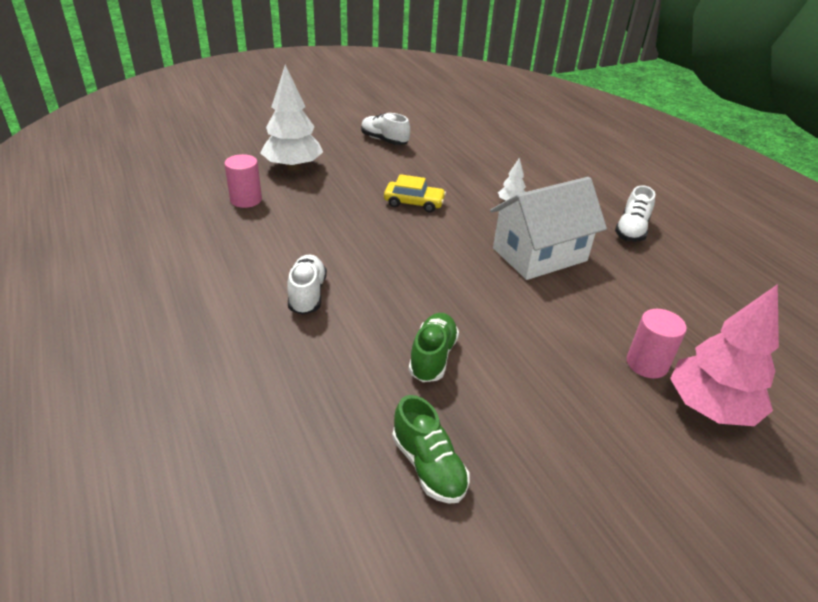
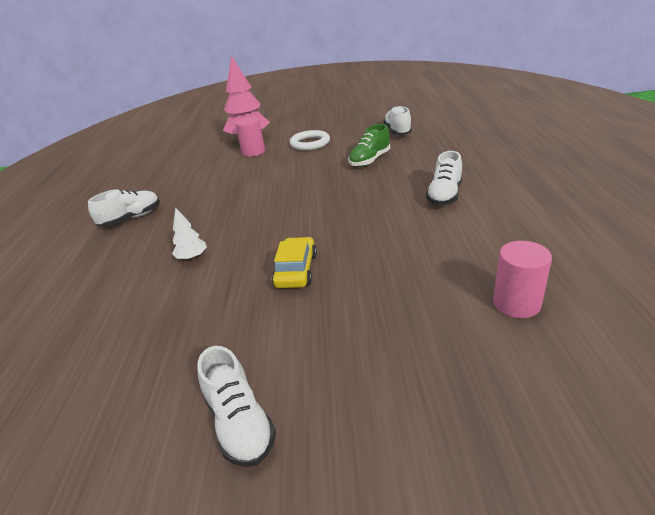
camera: 150 degrees left, 5 degrees down
(293, 167) = (441, 367): white tree -> none
(414, 203) = (296, 270): yellow car -> yellow car turned 60 degrees clockwise
(428, 466) = (397, 131): green shoe -> white shoe
(539, 254) = (234, 207): white house -> none
(573, 401) = (310, 143): none -> white ring

